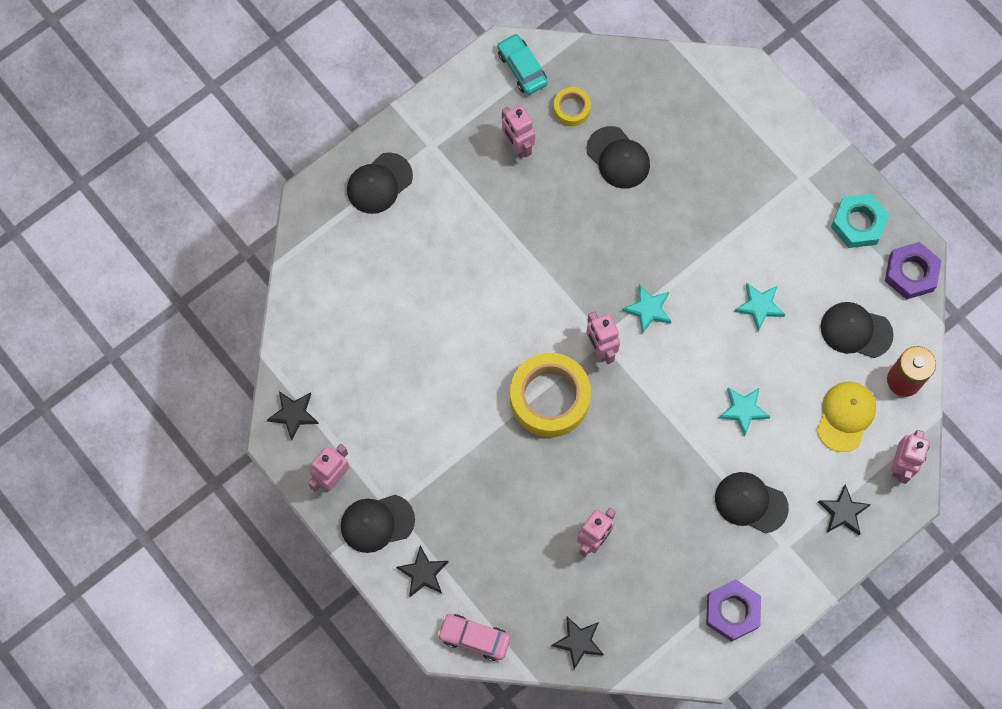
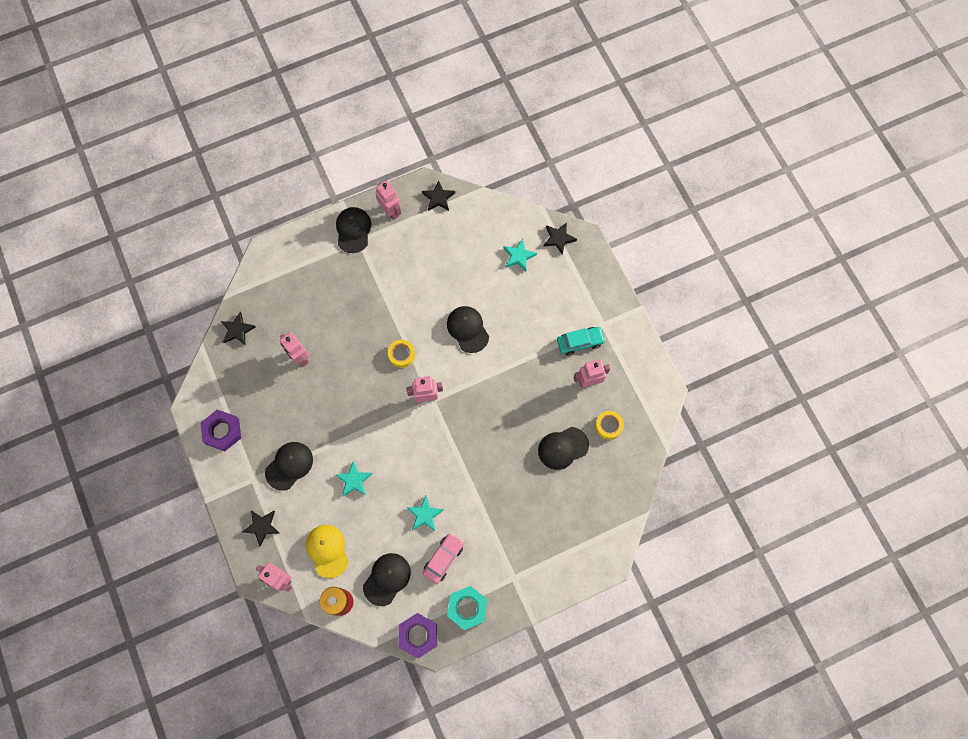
camera: 105 degrees right, 0 degrees up
(379, 183) = (583, 284): black cap -> black cap (467, 329)
(423, 573) = (312, 249): black star -> black star (558, 238)
(474, 638) = (262, 269): pink car -> pink car (443, 559)
(522, 68) = (648, 400): turquoise car -> turquoise car (580, 342)
(549, 398) = (401, 354): yellow tape -> yellow tape, size x0.49
(648, 309) = (444, 437): turquoise star -> turquoise star (518, 256)
(845, 416) = (327, 550): yellow cap -> yellow cap turned 150 degrees counterclockwise

